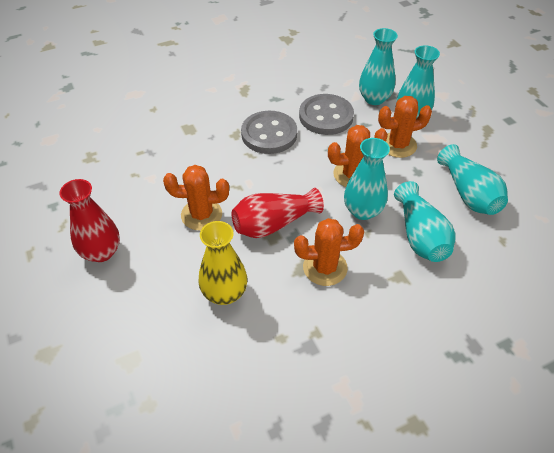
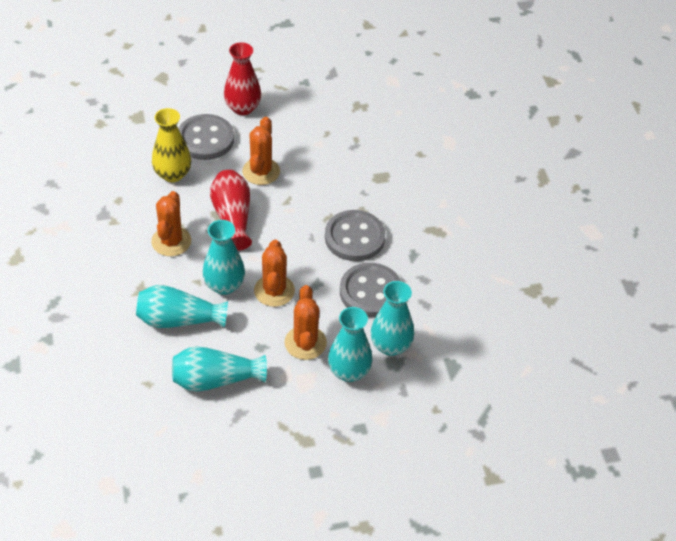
camera: 100 degrees right, 0 degrees up
(160, 275) = (205, 139): none -> grey button

